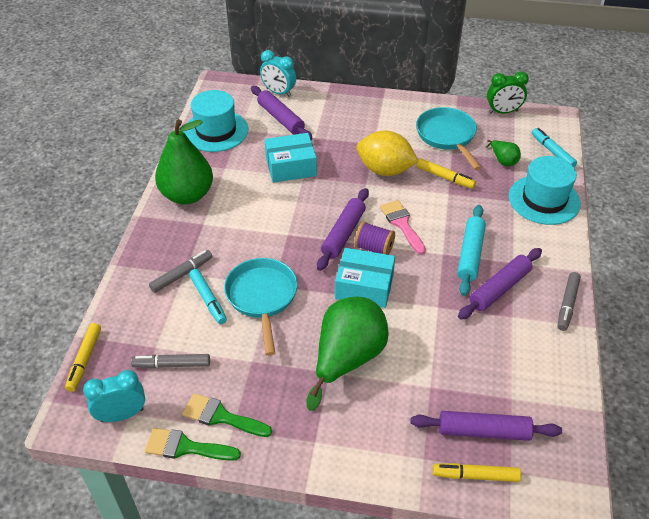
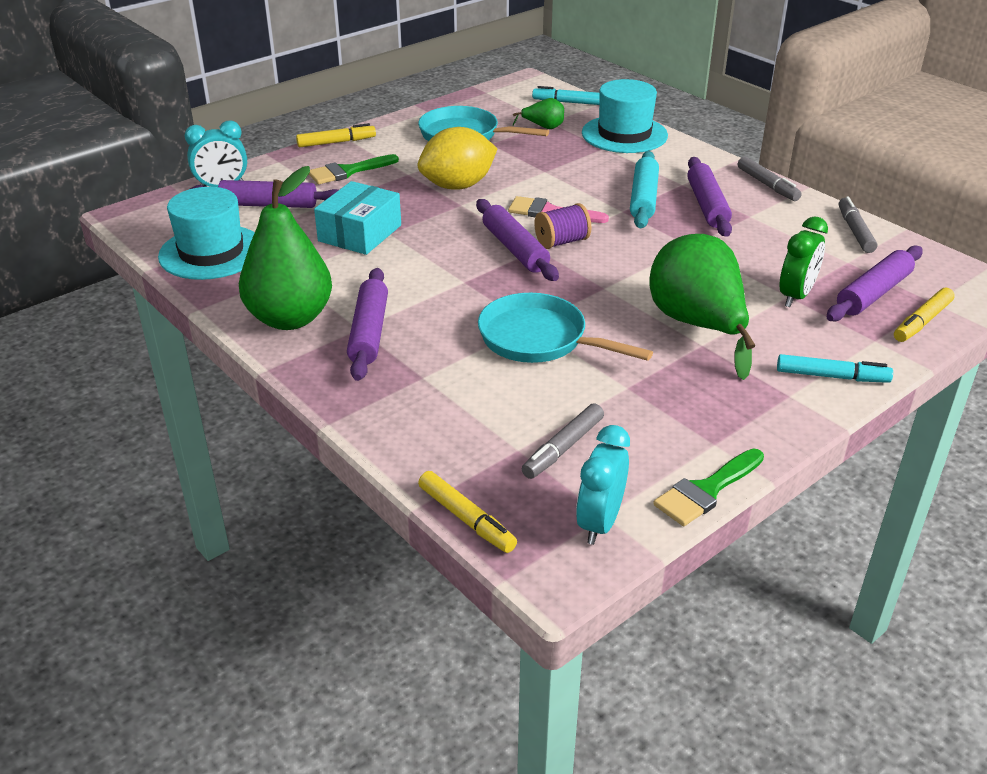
camera: 50 degrees left, 10 degrees down
(182, 274) = (422, 379): grey marker -> grey marker (855, 231)
(203, 230) = (369, 332): none -> purple rolling pin
(208, 300) = (492, 377): turquoise marker -> turquoise marker (832, 376)
(221, 416) = (687, 444): green brush -> green brush (348, 171)
(364, 286) = (608, 271): turquoise box -> none
(445, 177) = (520, 162): yellow marker -> yellow marker (336, 142)
(470, 254) = (643, 198): turquoise rolling pin -> turquoise rolling pin turned 45 degrees clockwise
(503, 112) = (477, 97): green clock -> green clock (796, 296)

